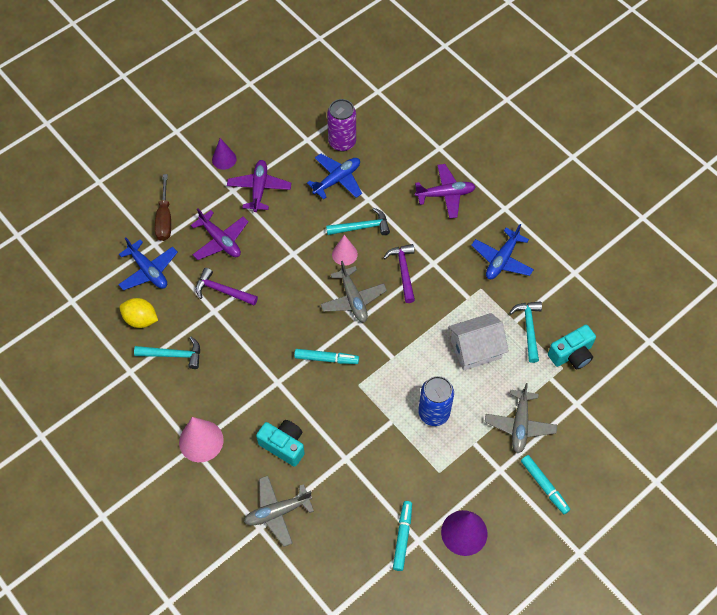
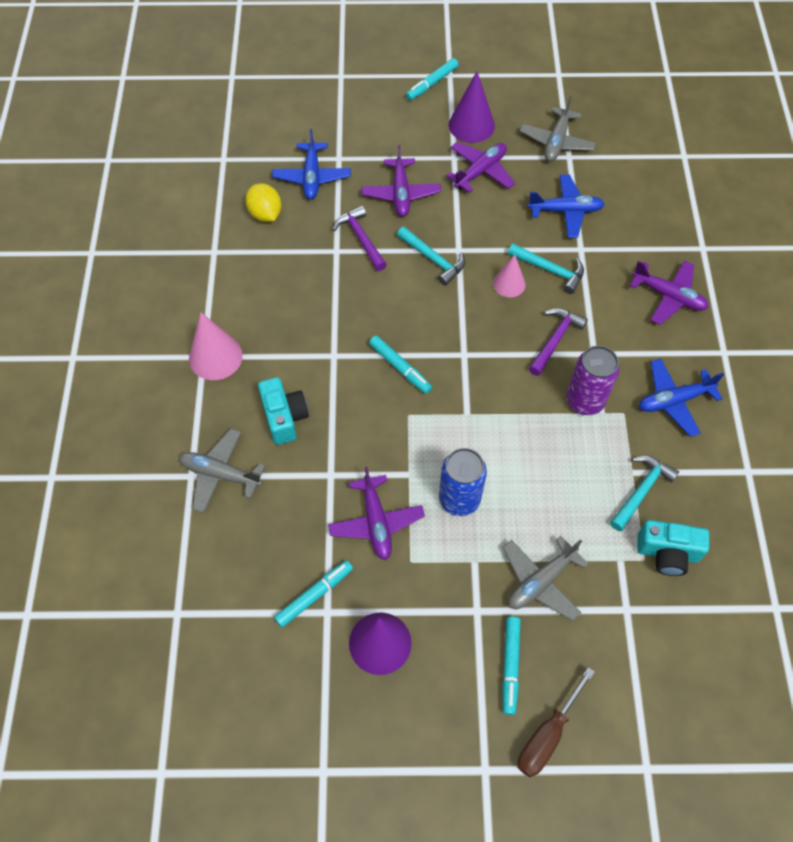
camera: 40 degrees right, 0 degrees up
(164, 218) = (368, 142): brown screwdriver -> brown screwdriver (548, 734)
(169, 146) = (432, 83): none -> turquoise marker
(173, 355) = (264, 264): turquoise hammer -> turquoise hammer (433, 259)
(224, 159) = (471, 125): purple cone -> purple cone, size x1.58
(342, 142) = (602, 180): purple can -> purple can (585, 401)
(353, 299) = (478, 331): grey plane -> grey plane (556, 142)
(398, 465) = (376, 522): none -> purple plane
(475, 349) = (562, 469): white house -> none

